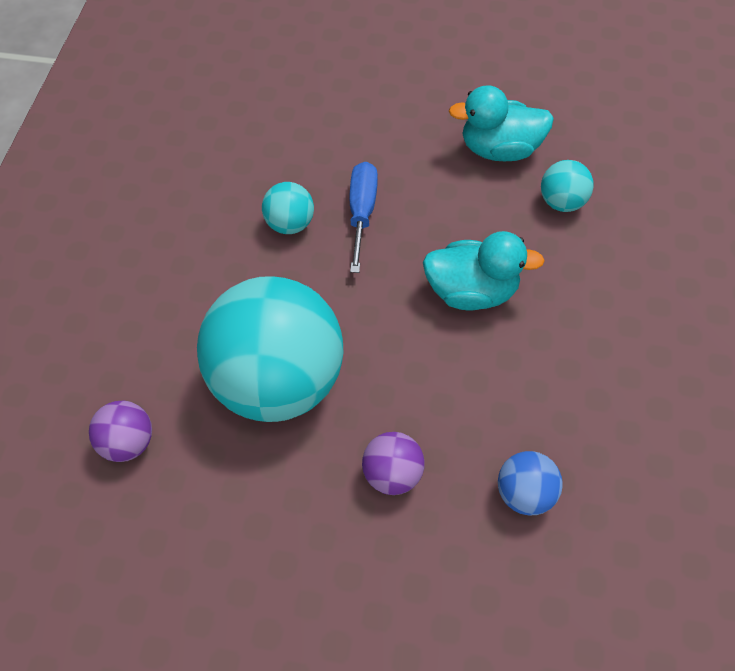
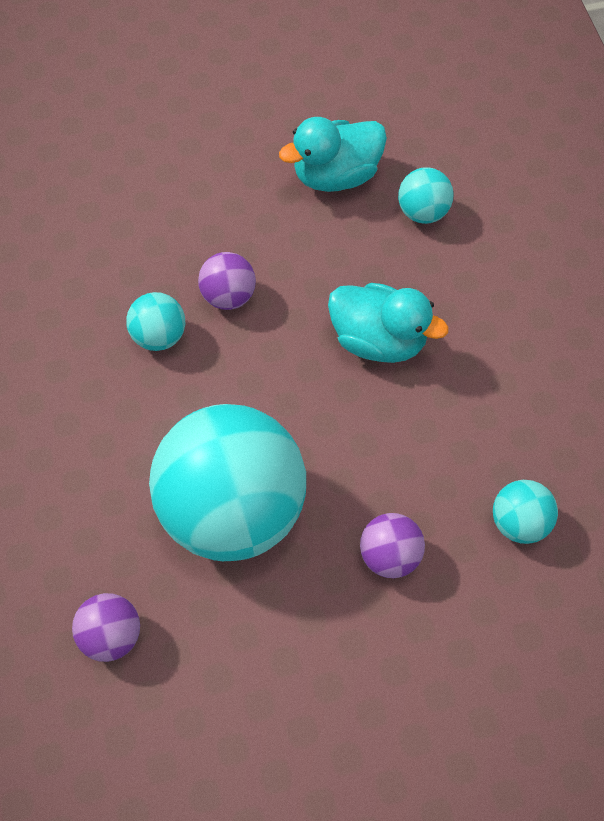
camera: 25 degrees left, 5 degrees up
(362, 213) = (228, 296): blue screwdriver -> purple ball
(472, 292) = (378, 340): turquoise duck -> turquoise duck turned 45 degrees clockwise
(525, 494) = (519, 522): blue ball -> turquoise ball

